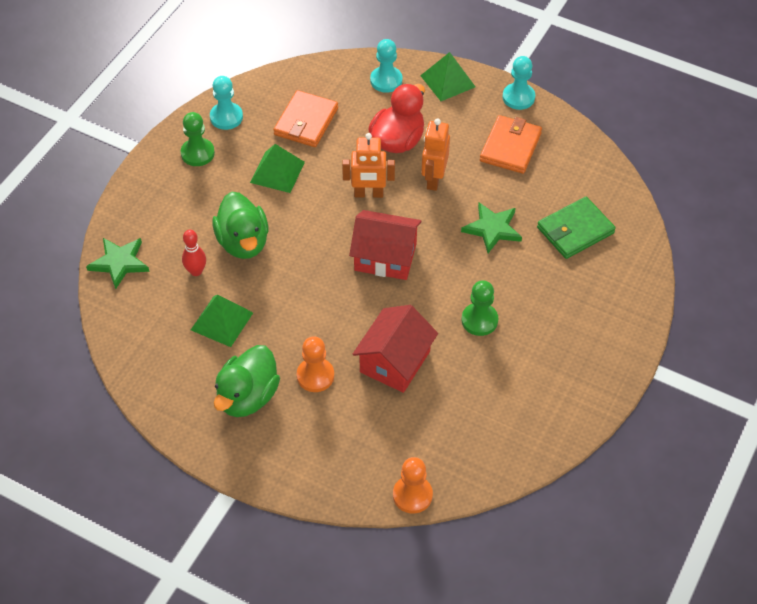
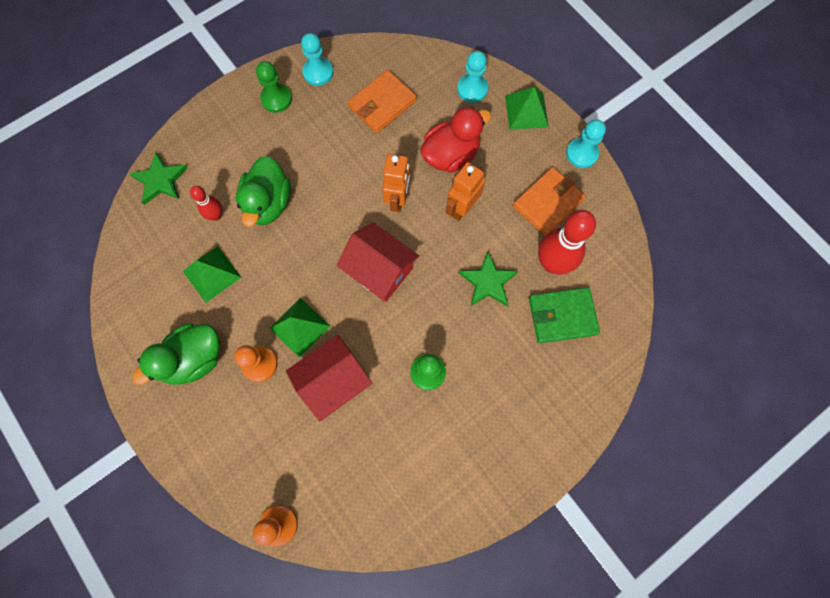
camera: 25 degrees right, 20 degrees up
(277, 172) = (332, 145): green pyramid -> green pyramid (300, 327)
(368, 194) = (398, 199): orange robot -> orange robot turned 105 degrees counterclockwise
(542, 193) = (552, 263): none -> red bowling pin

